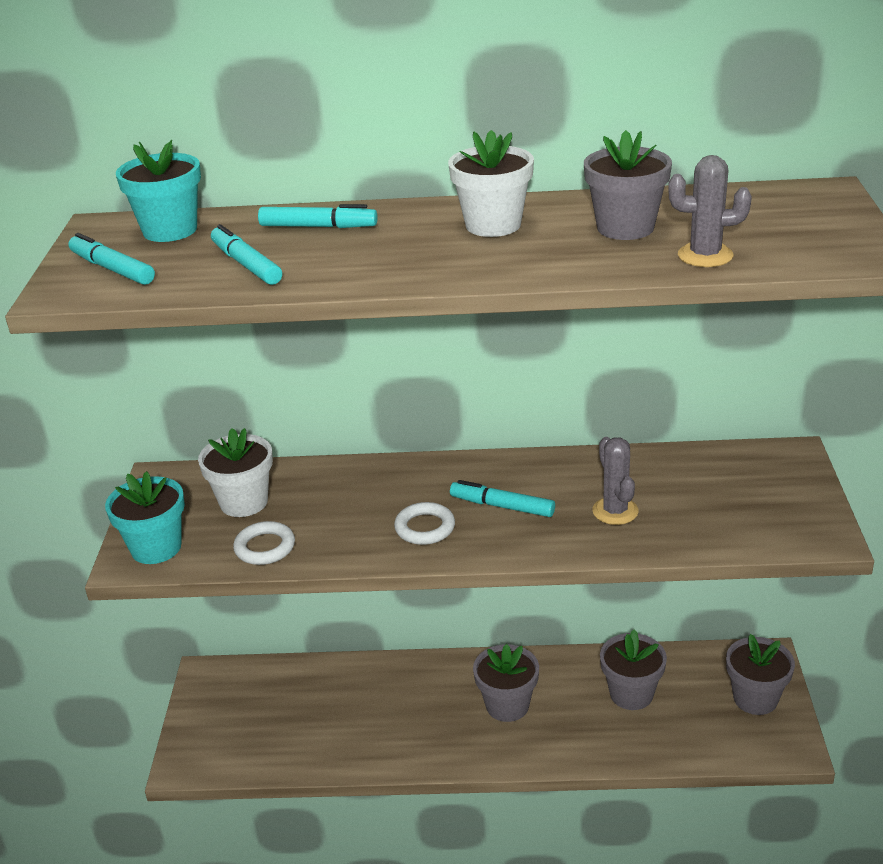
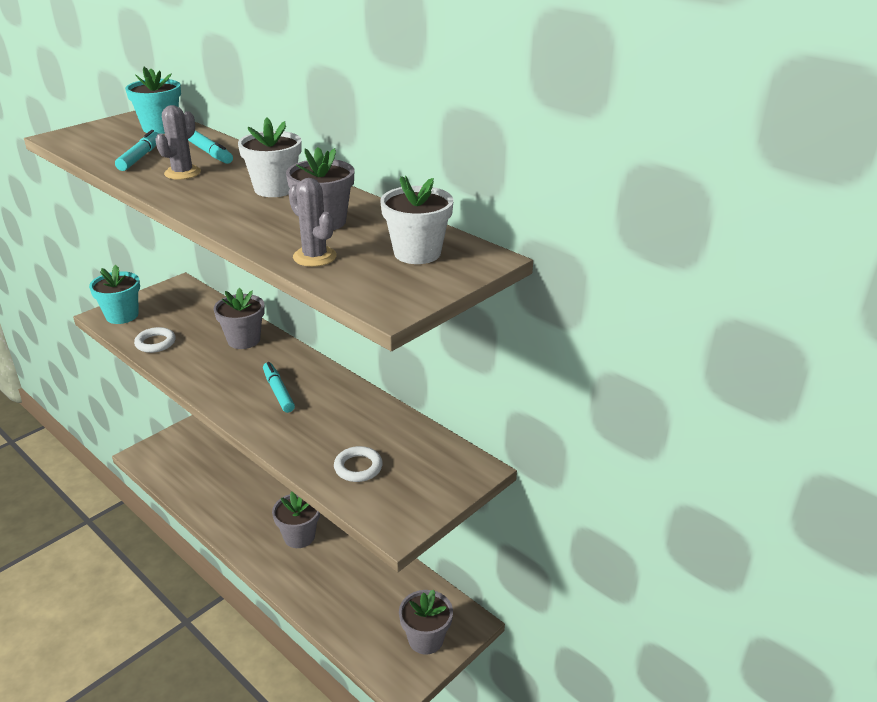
camera: 40 degrees right, 0 degrees up
(112, 269) = (99, 135): turquoise marker -> none
(244, 502) = (187, 317): white flower pot -> white flower pot (417, 253)
(425, 528) = (228, 378): white ring -> white ring (358, 467)
(615, 511) = (322, 432): grey cactus -> grey cactus (182, 173)
(631, 694) = (365, 581): grey flower pot -> grey flower pot (244, 340)

